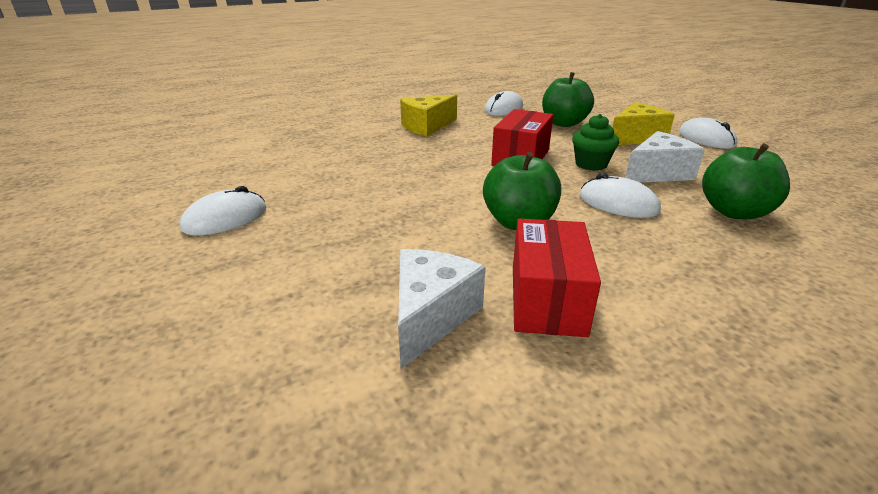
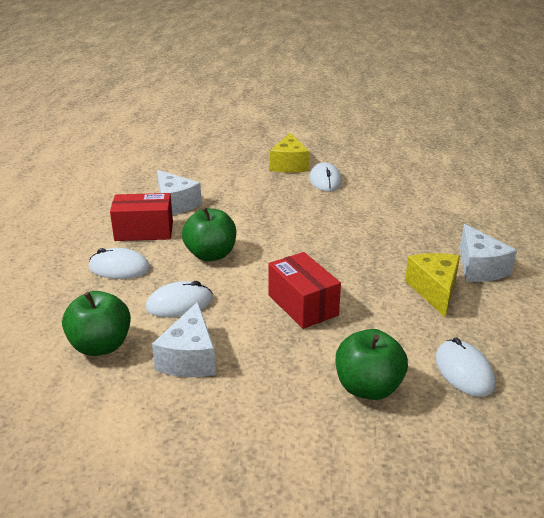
camera: 125 degrees right, 0 degrees up
(372, 120) = (479, 268): none -> white cheese
(547, 299) = (144, 231): red box -> red box turned 45 degrees counterclockwise
(591, 164) = (248, 333): green cupcake -> none
(636, 137) = (272, 413): yellow cheese -> yellow cheese (289, 165)
(706, 138) = (207, 473): white mouse -> white mouse (119, 268)

